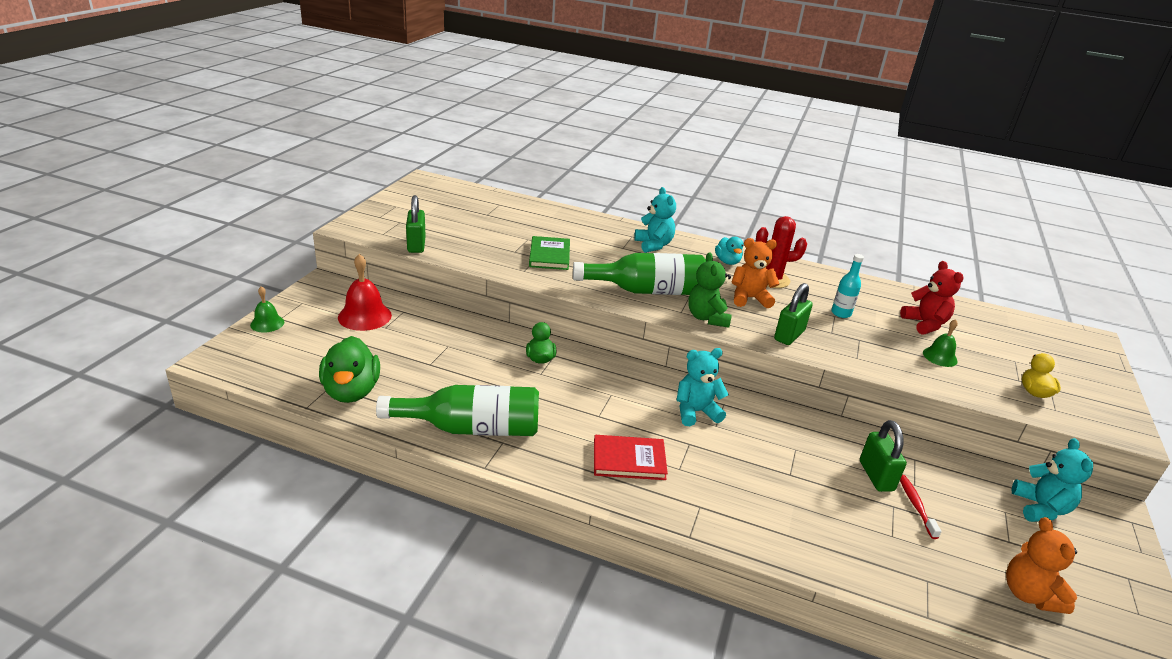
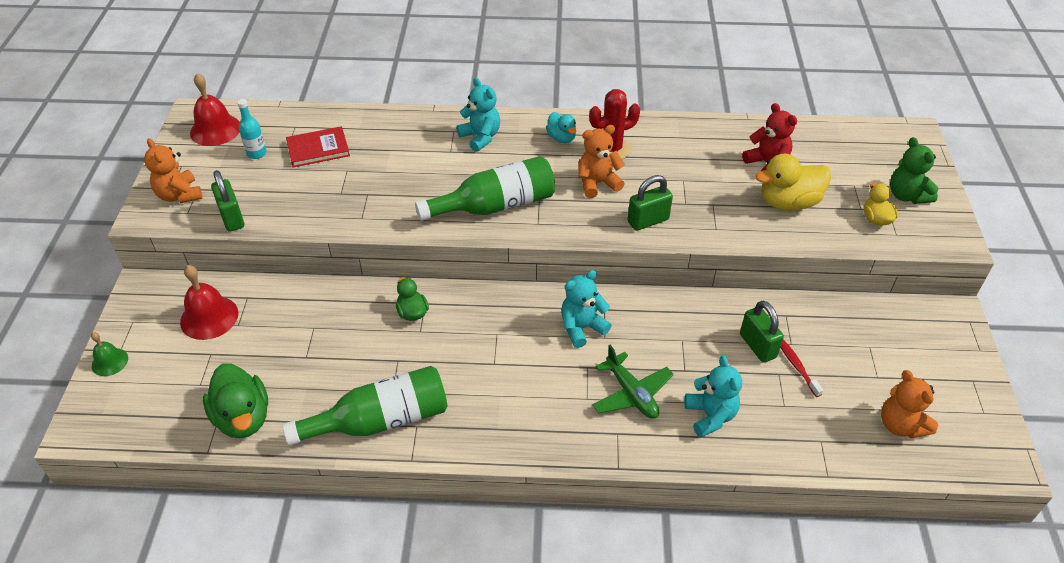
camera: 15 degrees left, 15 degrees up
(383, 222) = (179, 195): none -> orange teddy bear
(435, 192) = (215, 130): none -> red bell
(549, 255) = (379, 187): green book -> none
(629, 460) = (539, 405): red book -> red book (318, 149)
(707, 318) = (565, 223): green teddy bear -> green teddy bear (907, 195)
(727, 478) = (631, 394): none -> green plane
(789, 335) = (648, 221): green padlock -> green padlock turned 45 degrees clockwise
(841, 313) = (688, 175): turquoise bottle -> turquoise bottle (256, 153)
(940, 357) = (788, 202): green bell -> yellow duck
(1040, 508) = (896, 333): turquoise teddy bear -> turquoise teddy bear (710, 416)

